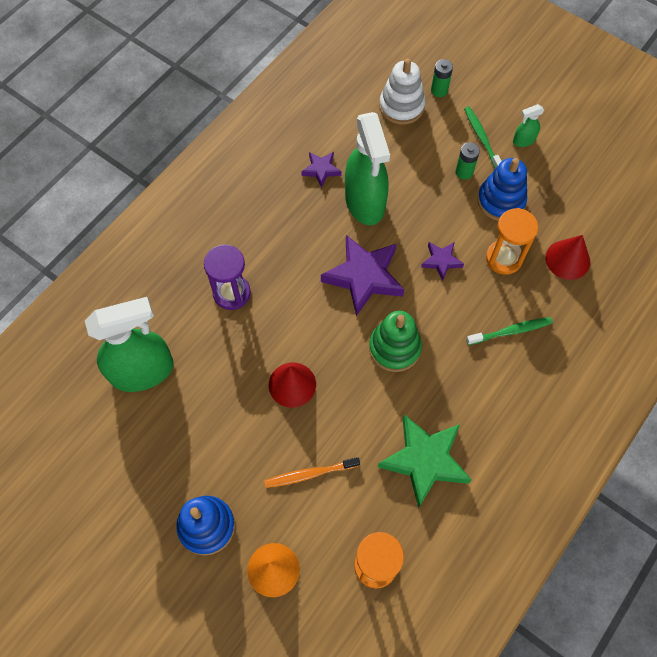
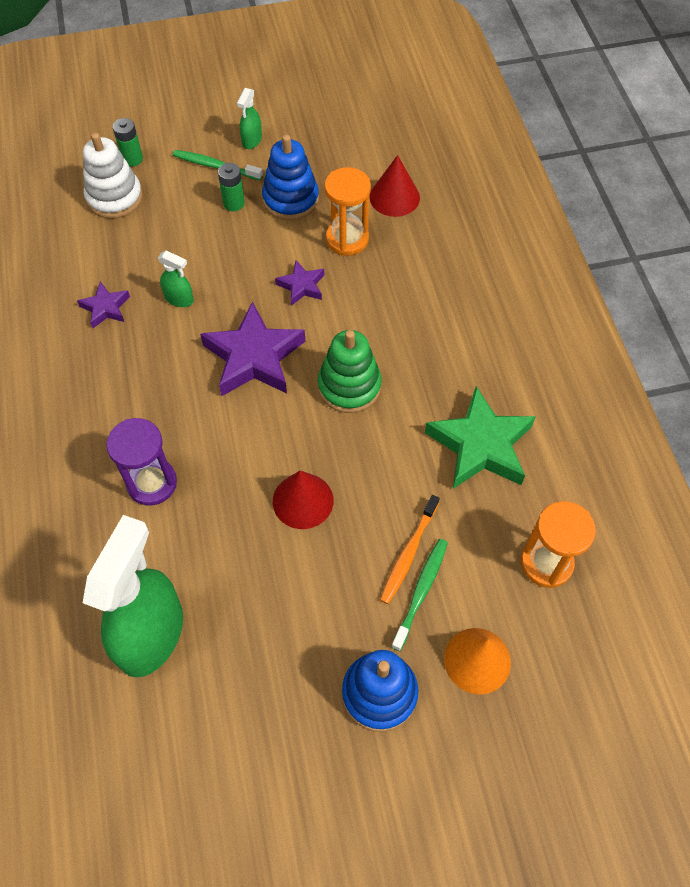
camera: 50 degrees left, 5 degrees down
(365, 202) = (179, 299): green spray bottle -> green spray bottle, size x0.43
(510, 331) = (420, 287): green toothbrush -> green toothbrush (421, 592)

